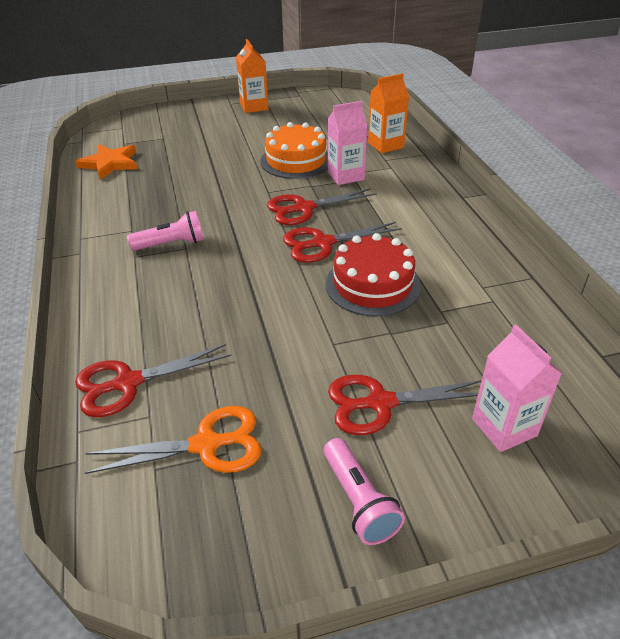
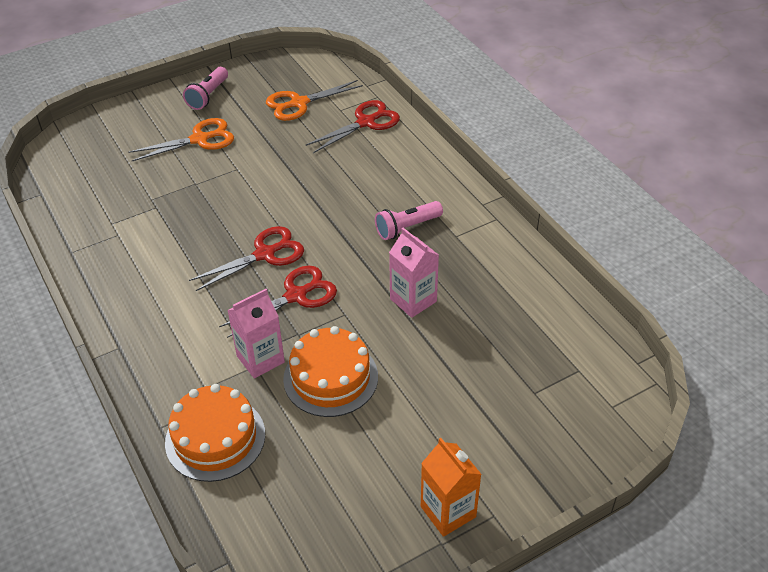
camera: 165 degrees right, 5 degrees up
(110, 163) = (560, 326): orange star -> none
(358, 501) = (208, 96): pink flashlight -> pink flashlight turned 120 degrees counterclockwise
(372, 284) = (212, 220): red cake -> none
(380, 403) = (199, 139): red scissors -> orange scissors
(385, 145) = (215, 438): orange carton -> orange cake
(504, 427) = (123, 140): pink carton -> pink carton (413, 300)

